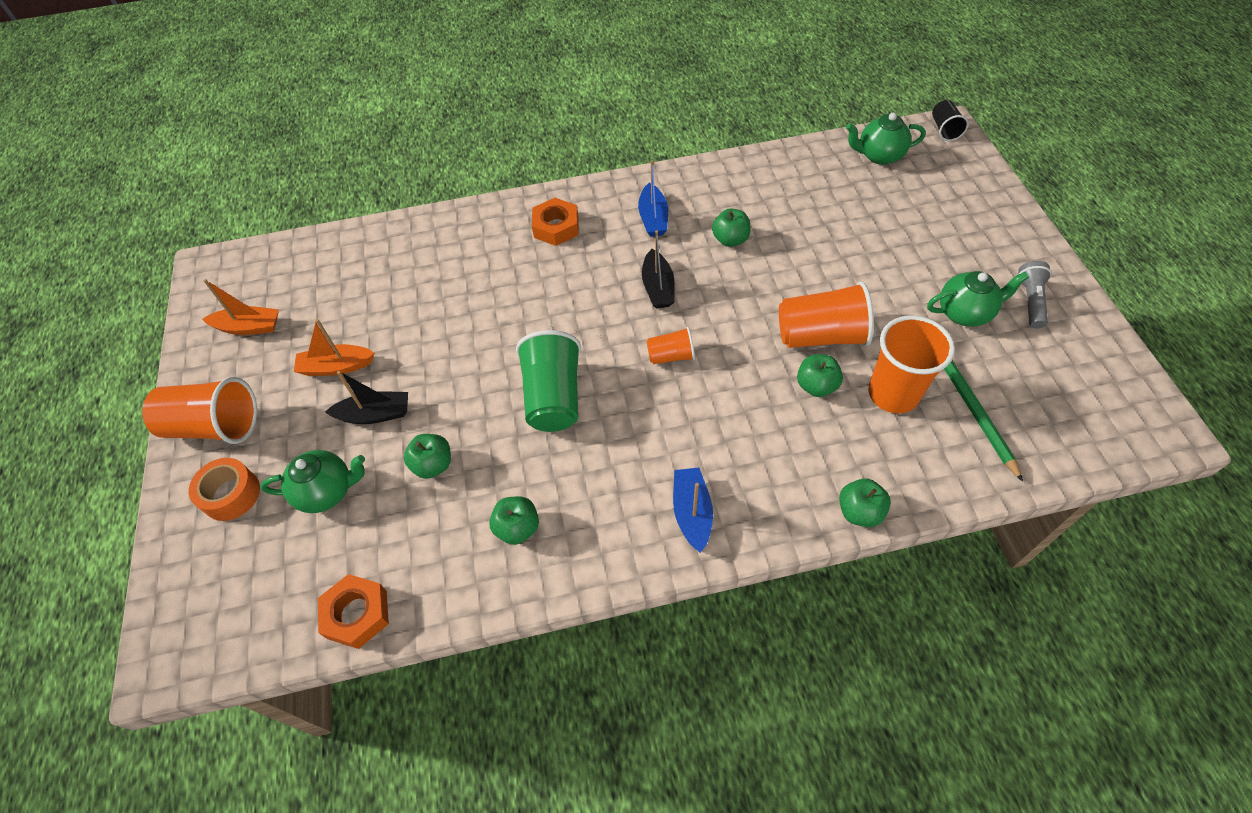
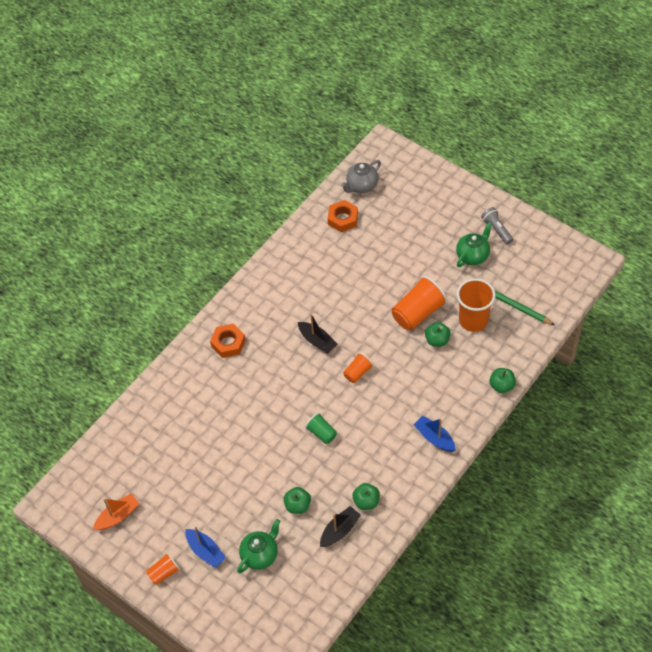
camera: 40 degrees left, 0 degrees up
(214, 426) = (164, 572): orange cup -> orange cup, size x0.54
(231, 494) = (214, 592): orange tape -> none
(336, 367) = (193, 499): orange boat -> none
(357, 614) = (334, 588): orange nut -> orange nut (343, 219)
(375, 414) = (242, 505): black boat -> black boat (339, 530)
(553, 397) = (321, 433): green cup -> green cup, size x0.54
(653, 218) = (276, 303): blue boat -> blue boat (205, 551)
(730, 240) = (329, 289): green apple -> none
(879, 156) = (361, 186): green teapot -> grey teapot
(944, 129) = (382, 147): black cup -> none

